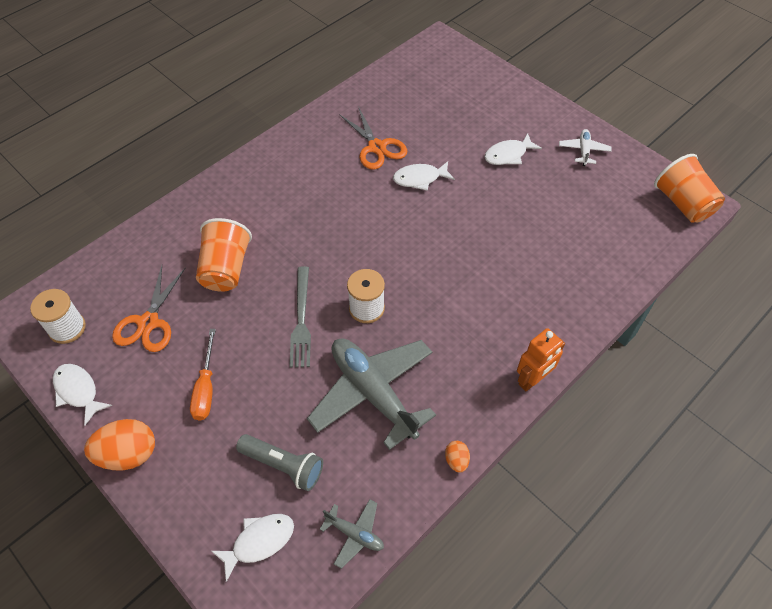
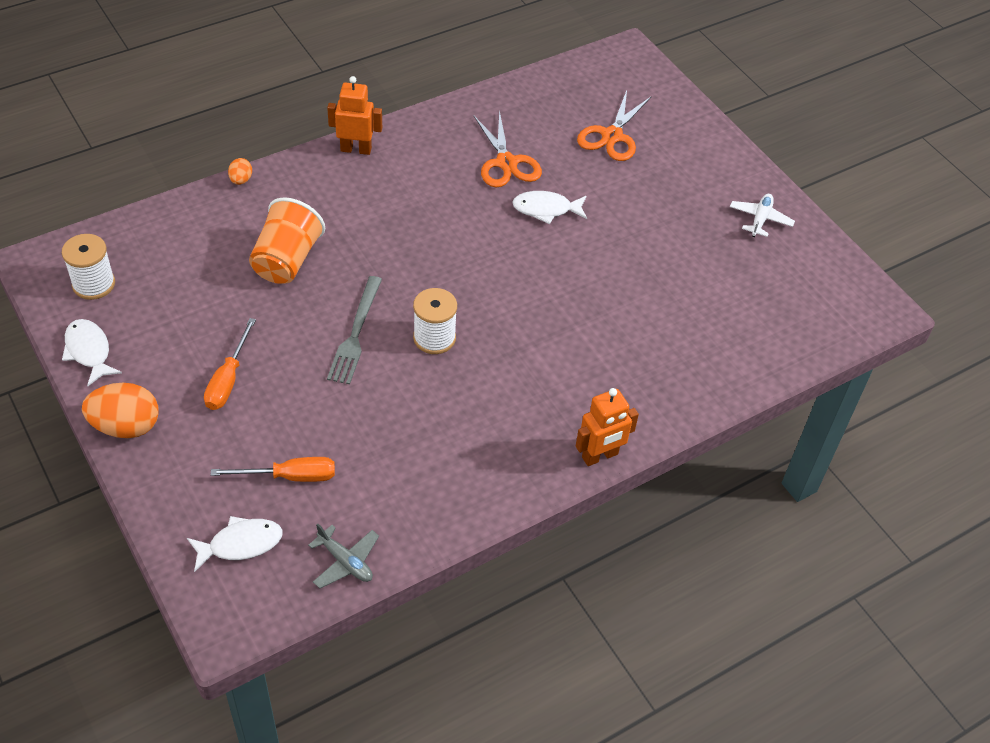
camera: 10 degrees right, 5 degrees down
(148, 322) = (184, 298): orange scissors -> orange scissors (612, 136)
(255, 162) = (356, 149): none -> orange robot
(283, 465) = (290, 476): grey flashlight -> orange screwdriver
(373, 393) = (412, 428): grey plane -> none
(456, 460) = (482, 517): orange egg -> orange egg (241, 180)
(508, 155) = (664, 204): white fish -> none
(683, 203) = (860, 306): orange cup -> none

